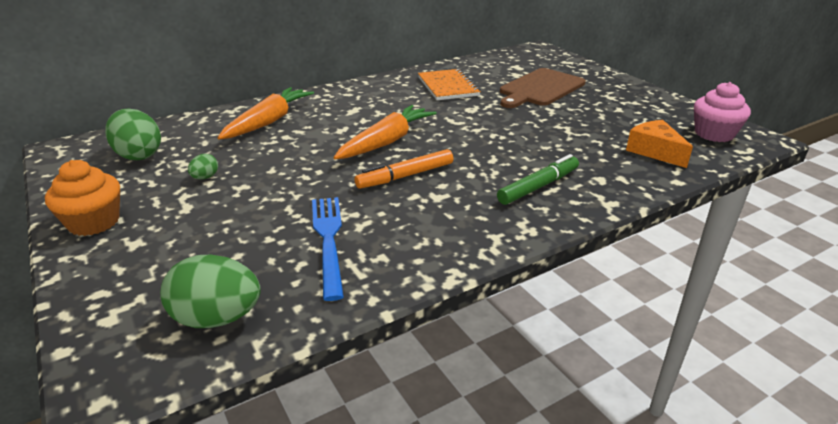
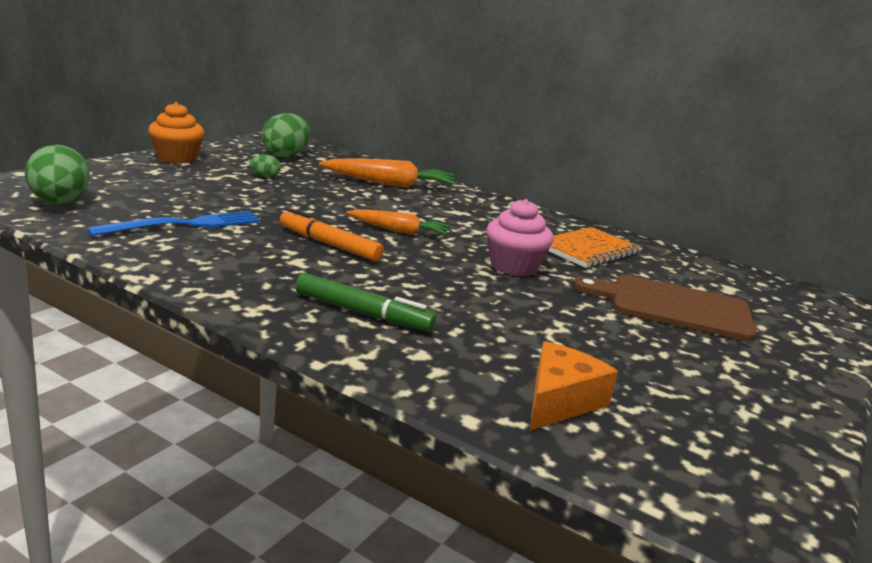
camera: 60 degrees right, 10 degrees down
(386, 142) = (399, 231): orange carrot -> orange carrot, size x0.65
(714, 134) = (712, 470): pink cupcake -> pink cupcake (513, 267)

